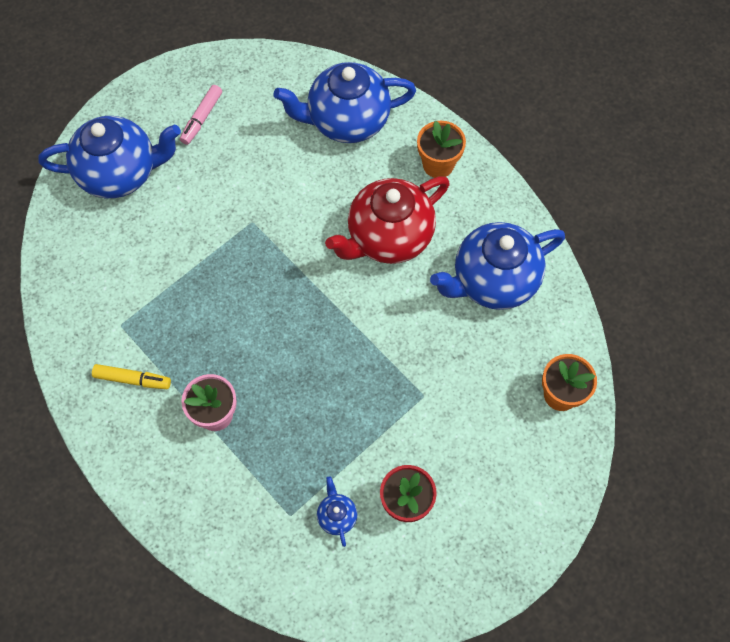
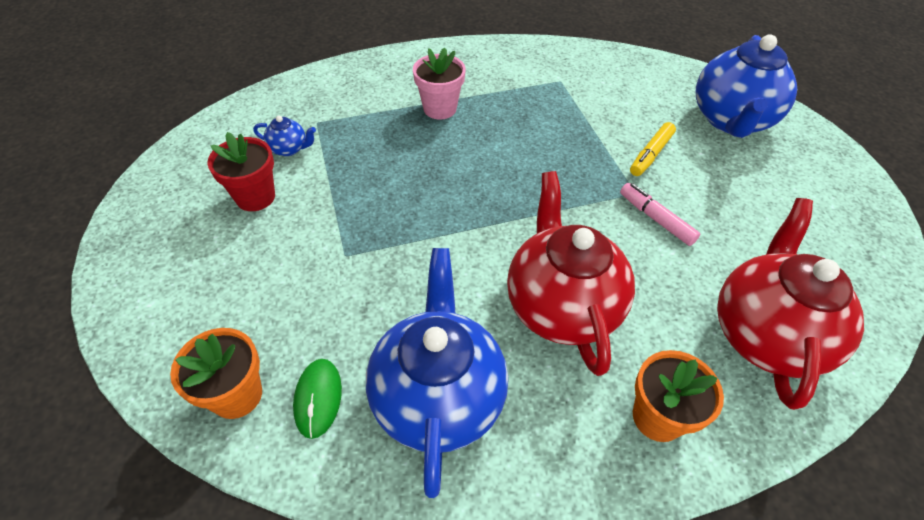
camera: 115 degrees right, 15 degrees down
(132, 379) = (504, 75): yellow marker -> yellow marker (650, 154)
(202, 118) = (794, 196): pink marker -> pink marker (656, 219)
(347, 121) = (765, 334): blue teapot -> red teapot
(534, 346) = (318, 398): none -> green mouse

